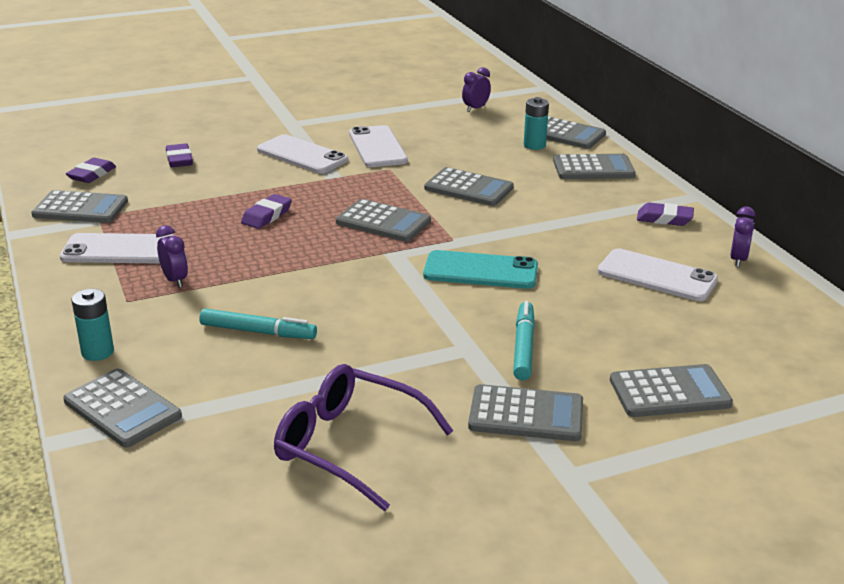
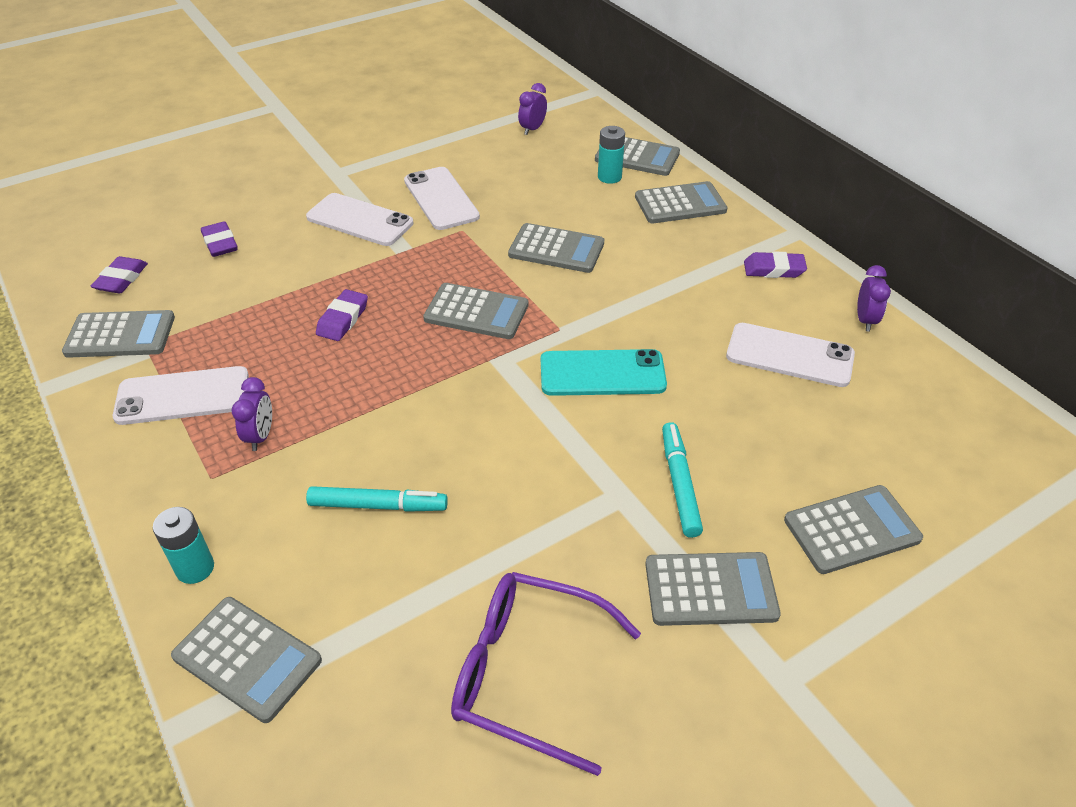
camera: 10 degrees left, 15 degrees up
(175, 280) = (260, 436): purple clock -> purple clock turned 45 degrees clockwise

